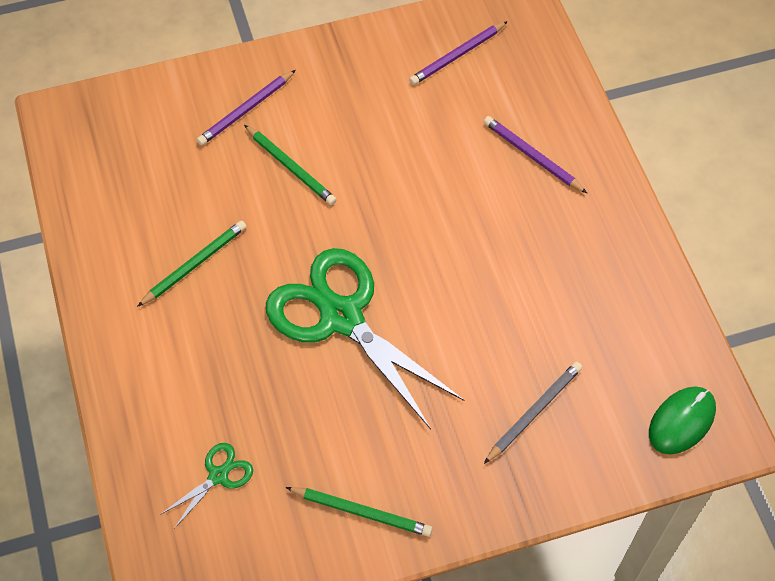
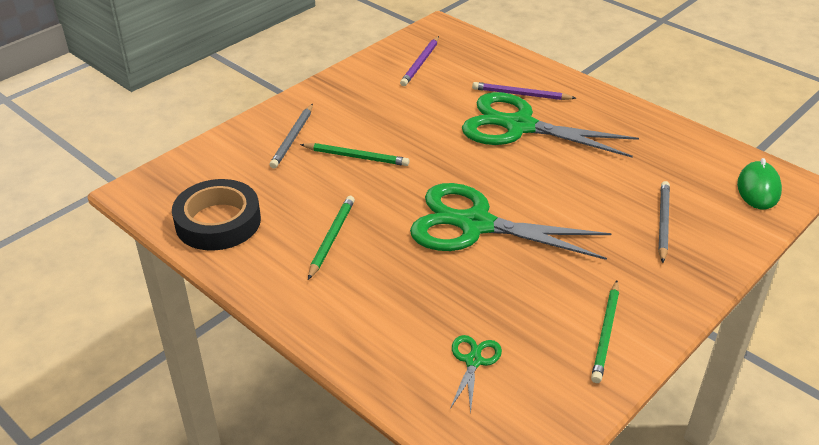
camera: 30 degrees left, 20 degrees down
(107, 191) = (218, 222): none -> black tape
(246, 110) = (292, 138): purple pencil -> grey pencil
(361, 512) = (605, 333): green pencil -> green pencil turned 120 degrees clockwise
(492, 204) = (519, 126): none -> green scissors

